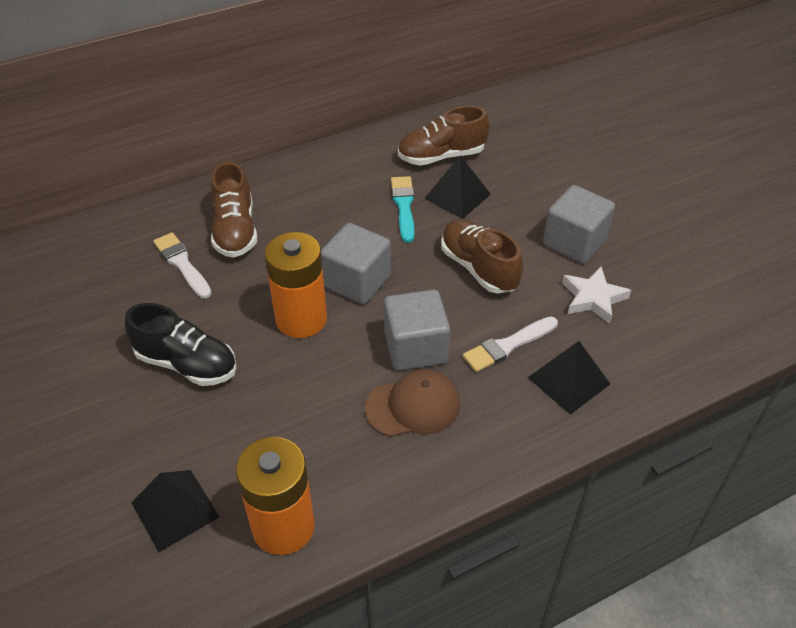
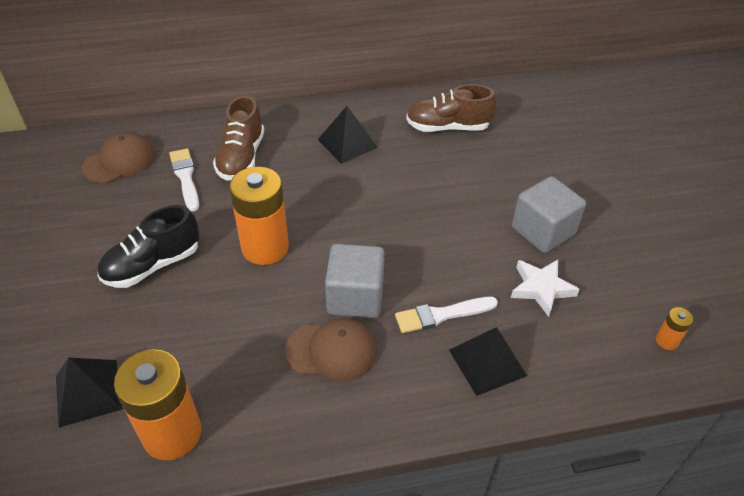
camera: 15 degrees right, 0 degrees up
(99, 262) = (120, 161): none -> brown cap
(187, 364) = (153, 265): black shoe -> black shoe turned 105 degrees clockwise
(357, 281) = (327, 224): grey cube -> none
(403, 206) = (396, 165): turquoise brush -> none
(457, 196) = (448, 166): black pyramid -> black pyramid (347, 143)
(478, 268) = (442, 236): brown shoe -> none
(724, 321) = (666, 341): none -> orange battery

